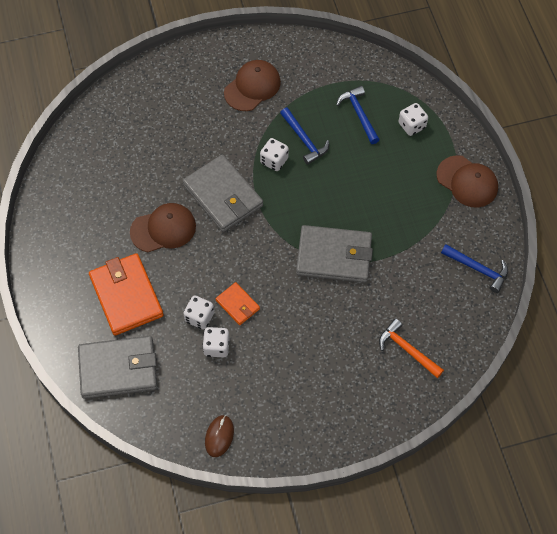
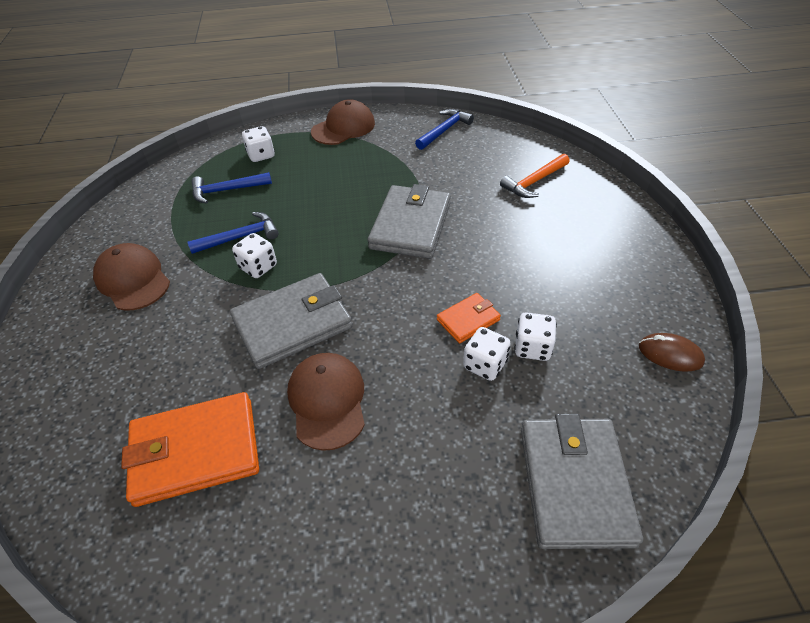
camera: 80 degrees left, 15 degrees down
(126, 296) = (439, 463): orange wallet -> orange wallet (195, 451)

